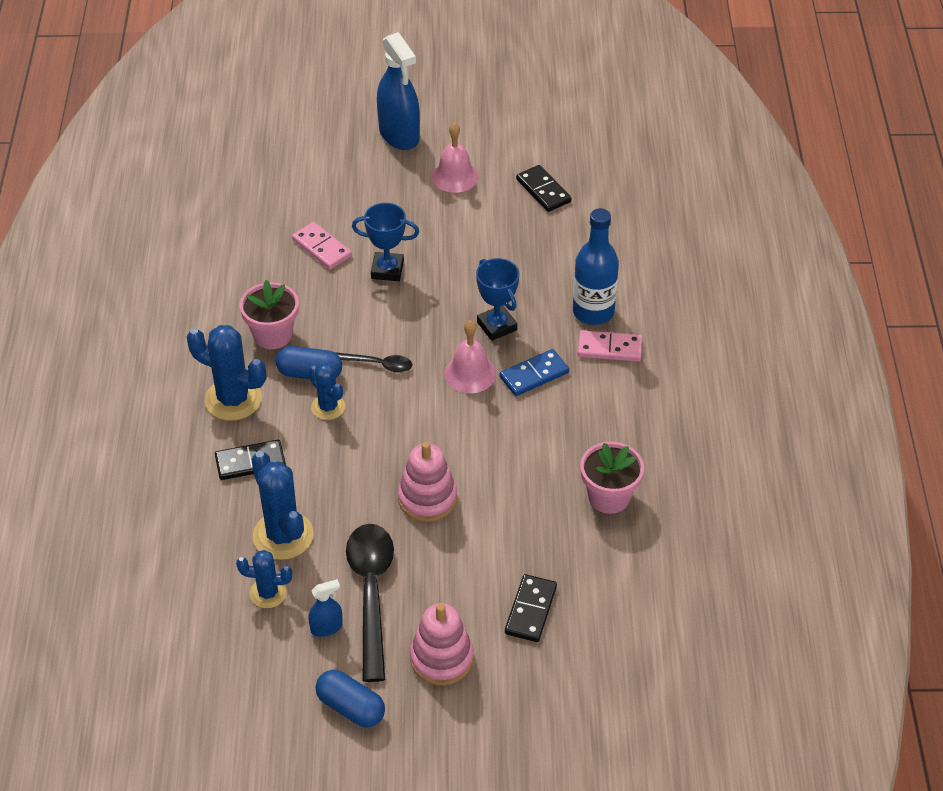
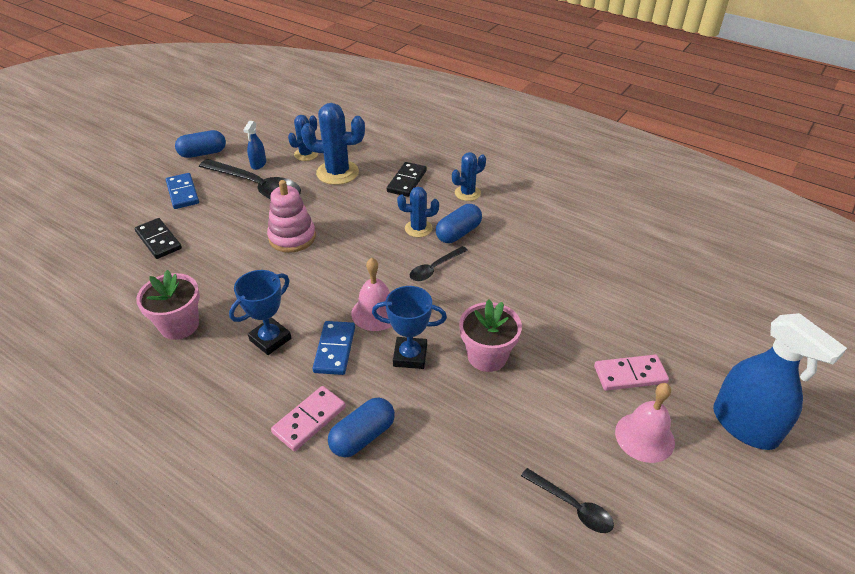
camera: 125 degrees right, 5 degrees down
(233, 399) = (467, 193): blue cactus -> blue cactus, size x0.60
(273, 335) = (514, 231): pink flower pot -> pink flower pot (487, 356)
(321, 248) = (595, 294): pink domino -> pink domino (630, 374)
(387, 270) = (537, 321): blue trophy -> blue trophy (270, 339)
(399, 135) = (744, 425): blue spray bottle -> blue spray bottle turned 135 degrees counterclockwise
(441, 658) = (182, 193): pink stacking toy -> blue domino
(543, 190) = (572, 506): black domino -> black spoon
(593, 312) = (362, 436): blue bottle -> blue capsule

